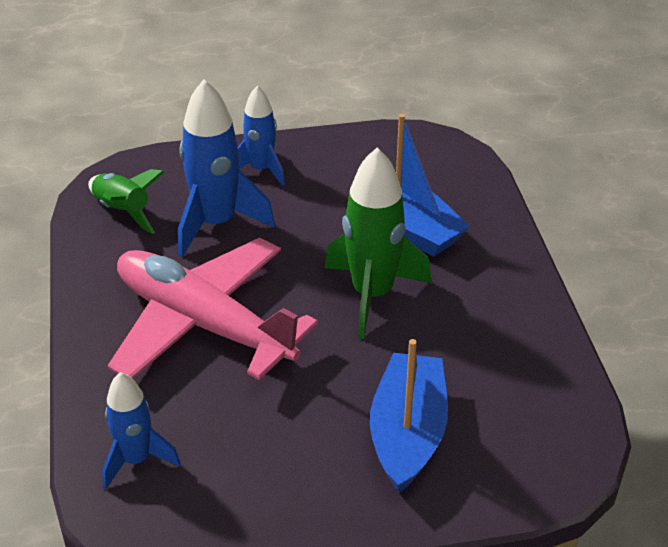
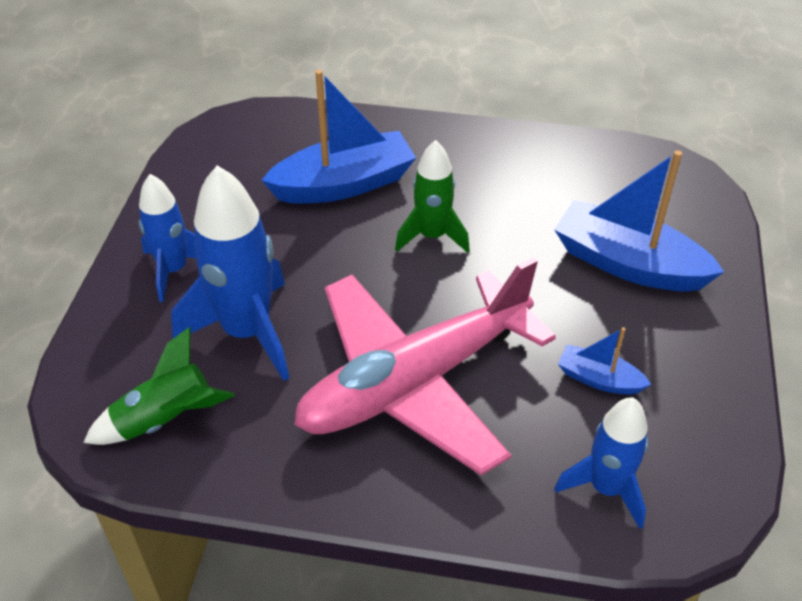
camera: 70 degrees left, 5 degrees up
(251, 436) = (599, 379): none -> blue boat
(372, 294) = (432, 236): green rocket -> green rocket, size x0.62

